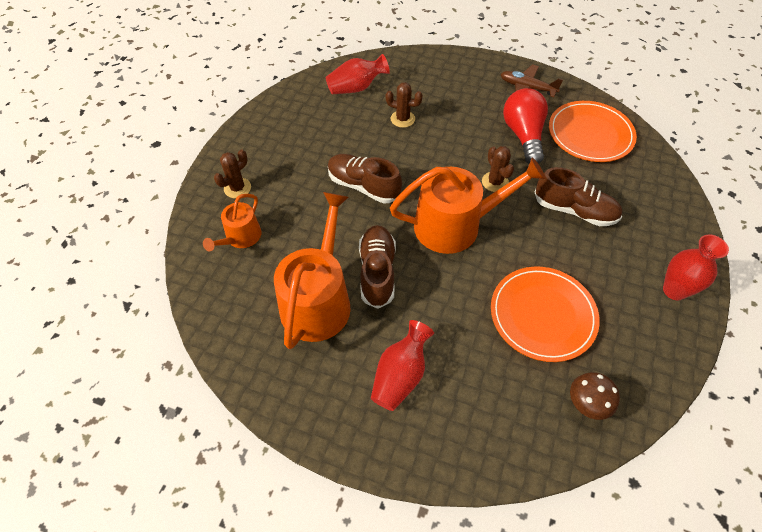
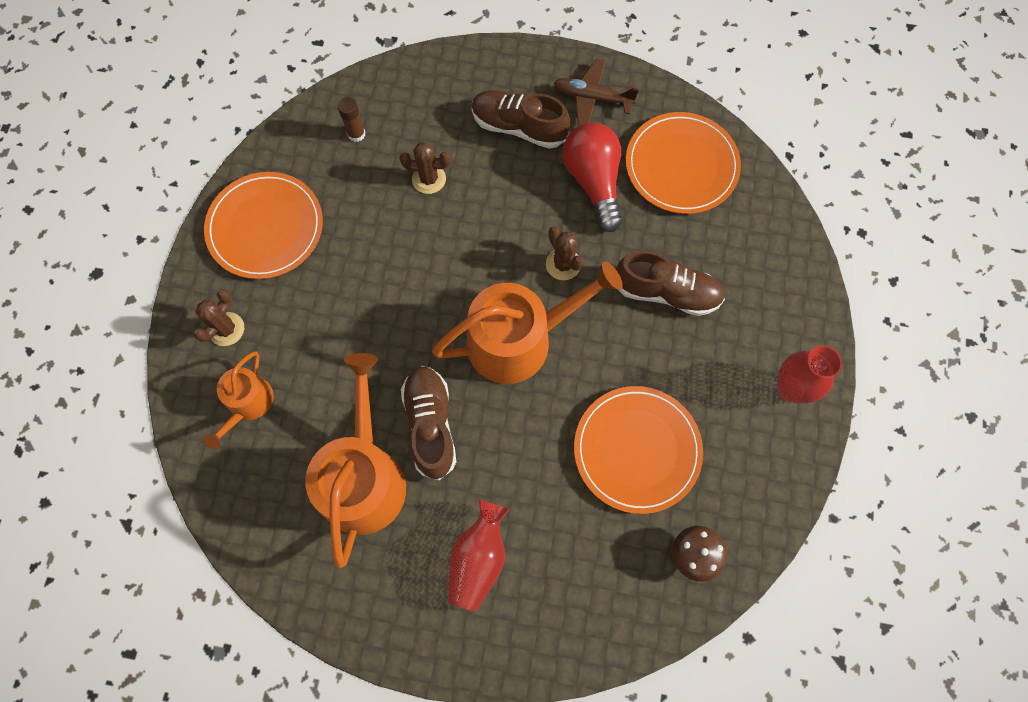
camera: 10 degrees left, 15 degrees up
(281, 132) = (265, 227): none -> orange plate
(356, 88) = (356, 134): red vase -> brown glue stick
(363, 186) = (393, 298): brown shoe -> brown shoe (518, 127)

